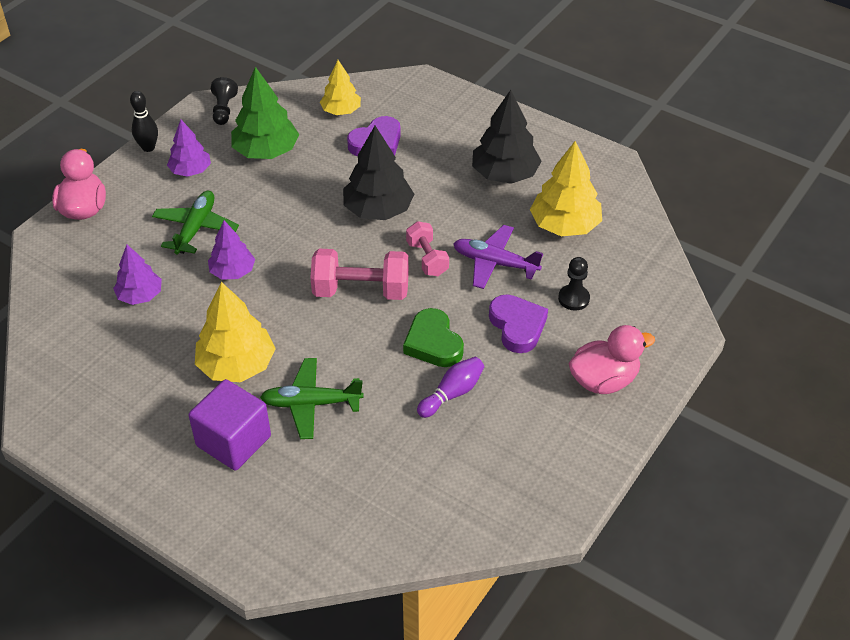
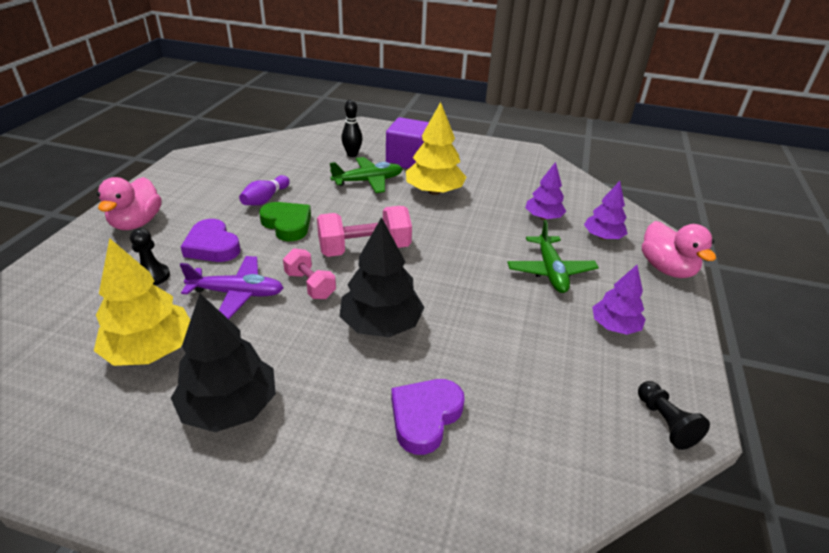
camera: 160 degrees right, 10 degrees down
(148, 147) = (688, 344): black bowling pin -> black bowling pin (352, 154)
(232, 271) = (486, 244): purple tree -> purple tree (602, 237)
(266, 151) = (556, 370): green tree -> none
(341, 111) = (506, 465): yellow tree -> none
(603, 380) = (137, 223): pink duck -> pink duck turned 45 degrees counterclockwise

